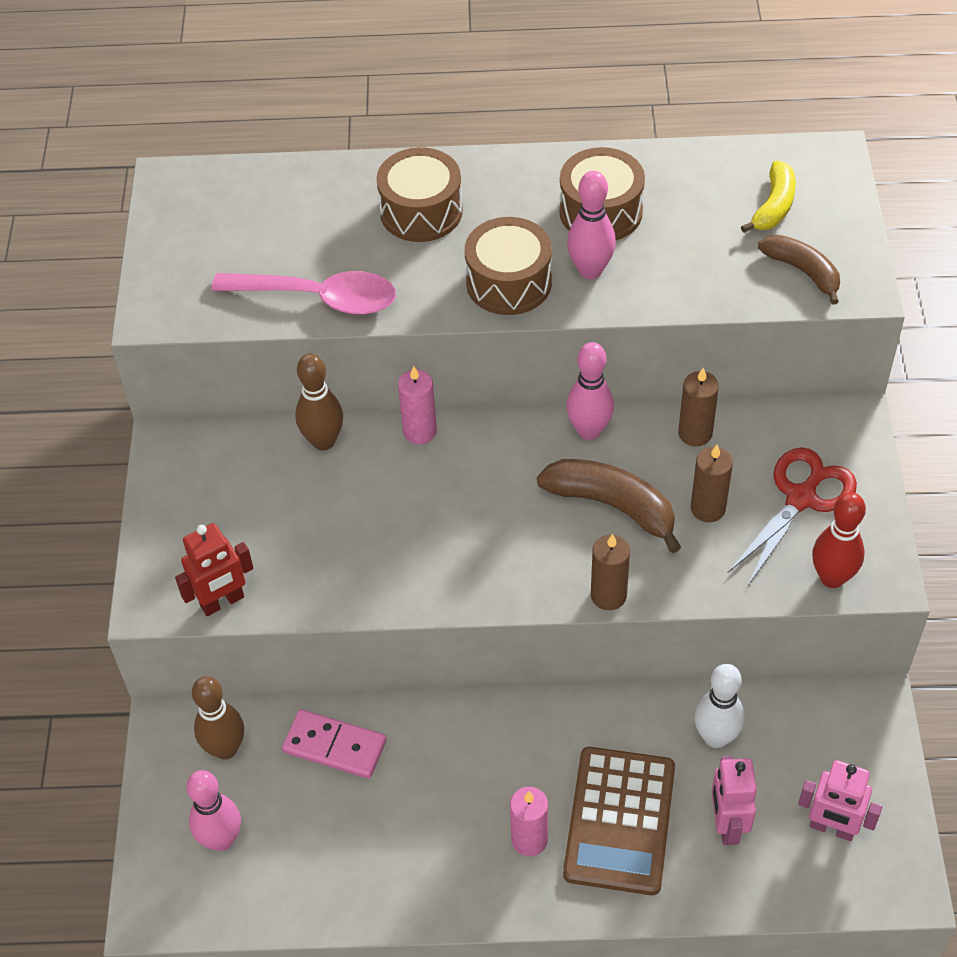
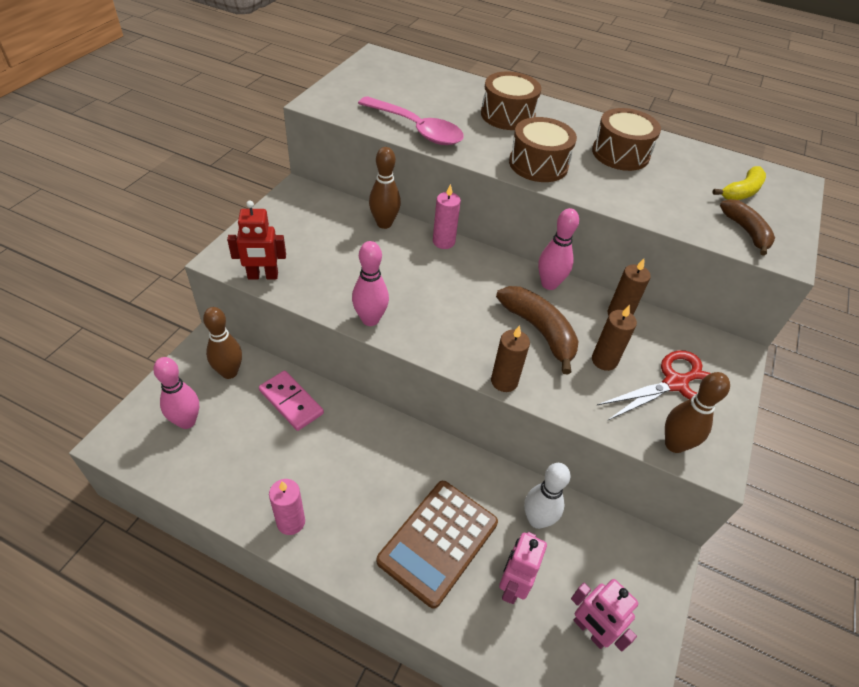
camera: 20 degrees right, 5 degrees down
(529, 839) = (370, 522): pink candle -> pink candle (291, 522)
(590, 270) = (595, 178): pink bowling pin -> pink bowling pin (370, 319)
(832, 577) = (674, 444): red bowling pin -> brown bowling pin

